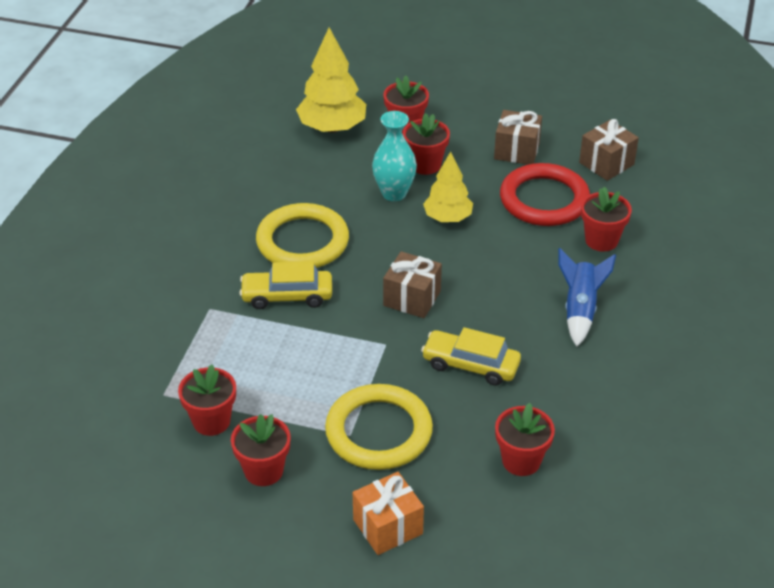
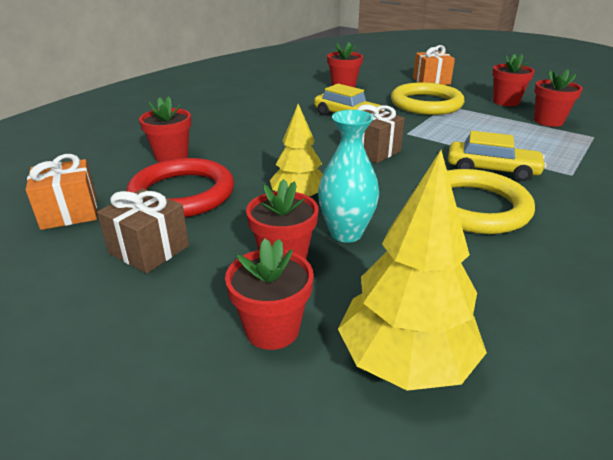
camera: 160 degrees left, 10 degrees down
(580, 309) = (242, 126): blue rocket -> none
(606, 163) = (69, 212): brown gift -> orange gift

